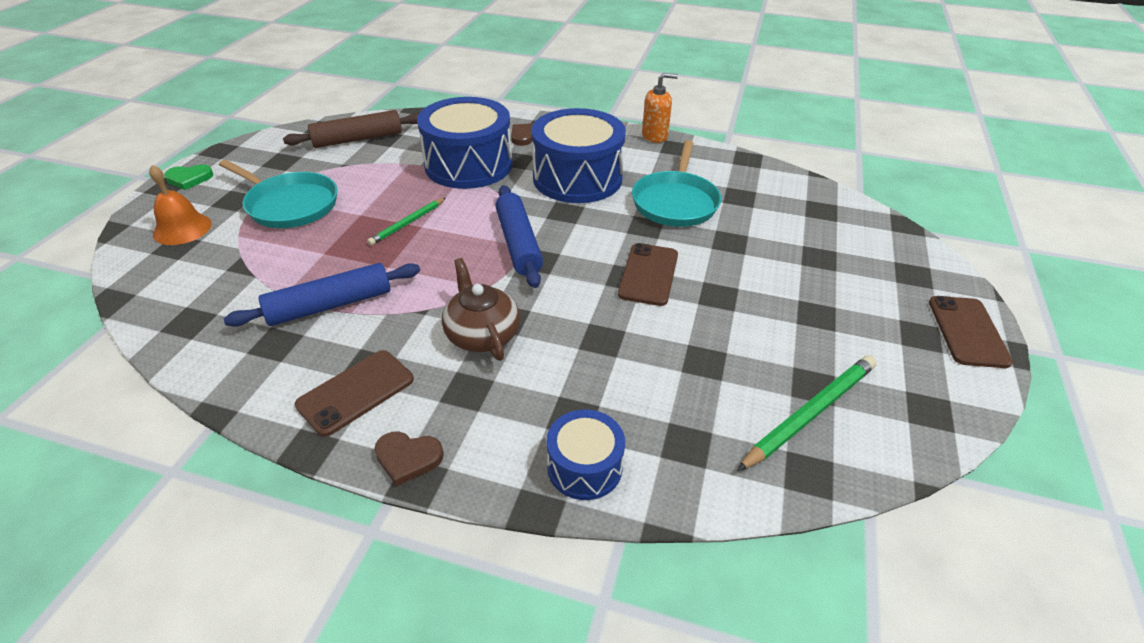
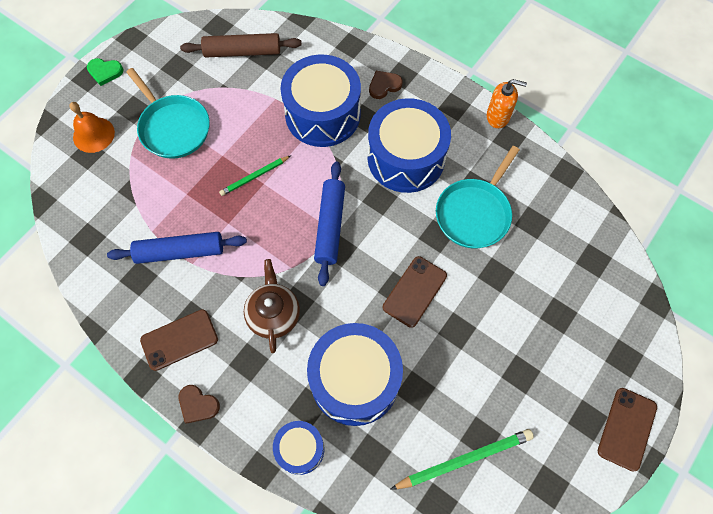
camera: 20 degrees right, 25 degrees up
(622, 371) = (355, 380): none -> blue drum

